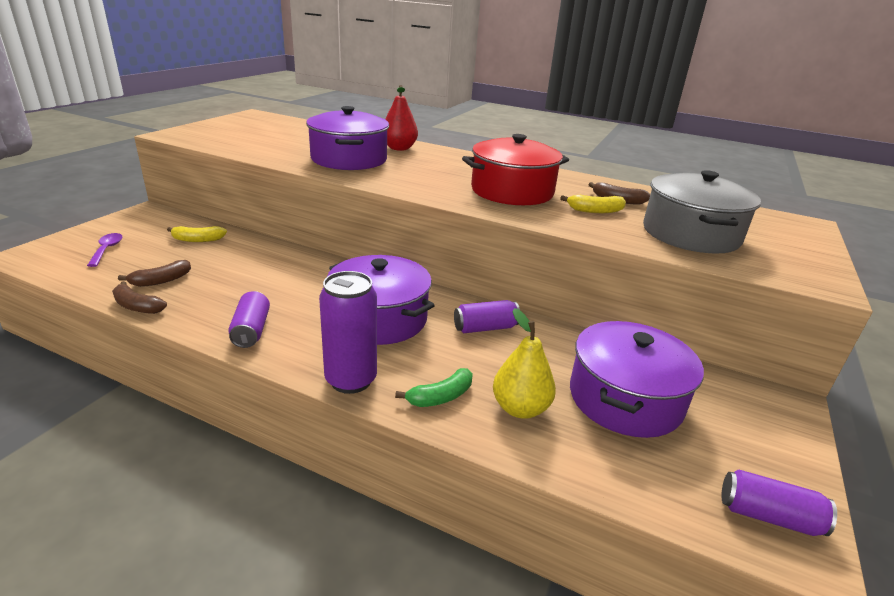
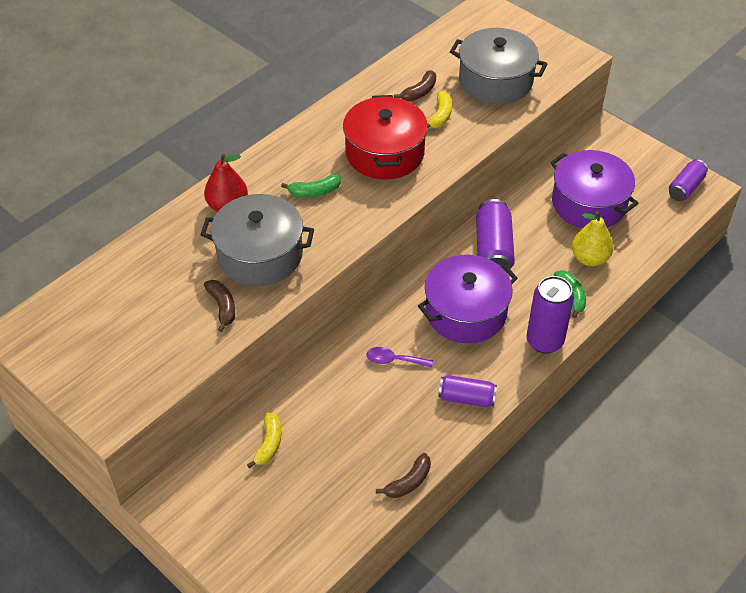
camera: 70 degrees left, 20 degrees up
(107, 250) = (274, 525): purple spoon -> purple spoon (394, 360)
(161, 280) = (361, 468): brown banana -> brown banana (222, 307)
(349, 159) = (260, 255): purple pot -> grey pot
(436, 171) = (314, 192): none -> green banana
(485, 328) = (493, 249): purple can -> purple can, size x1.55

